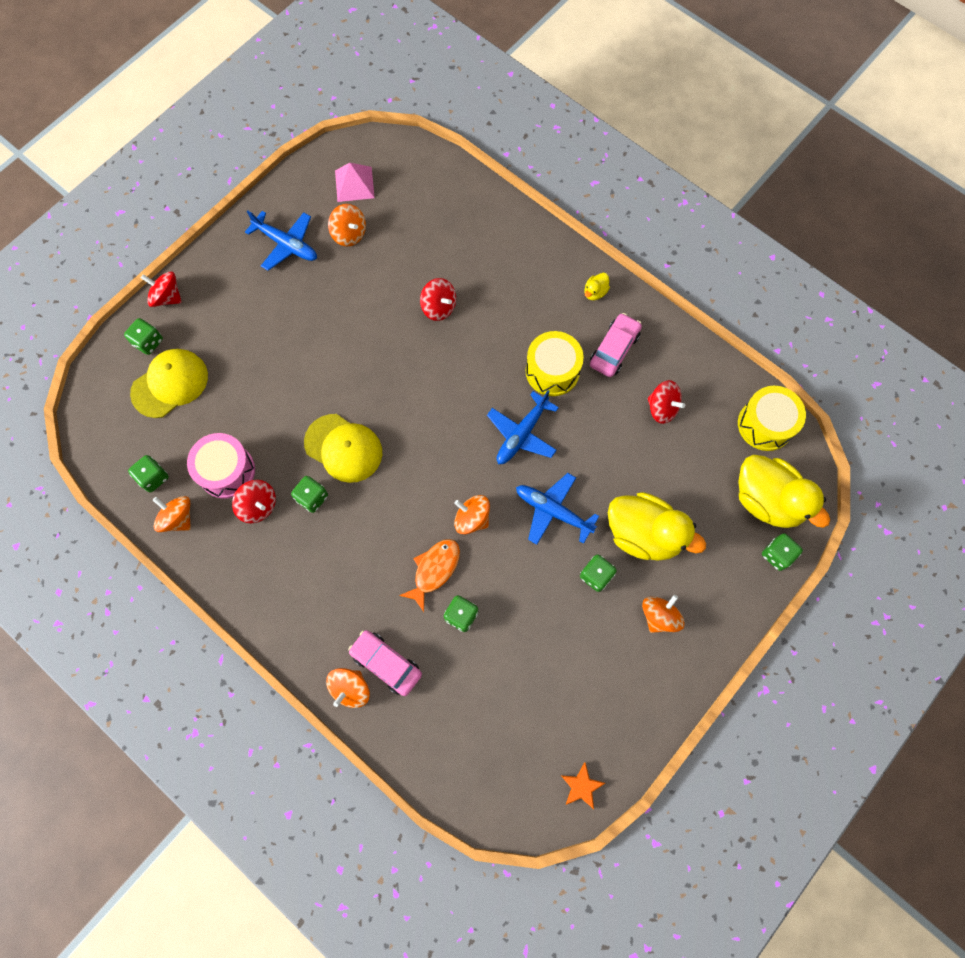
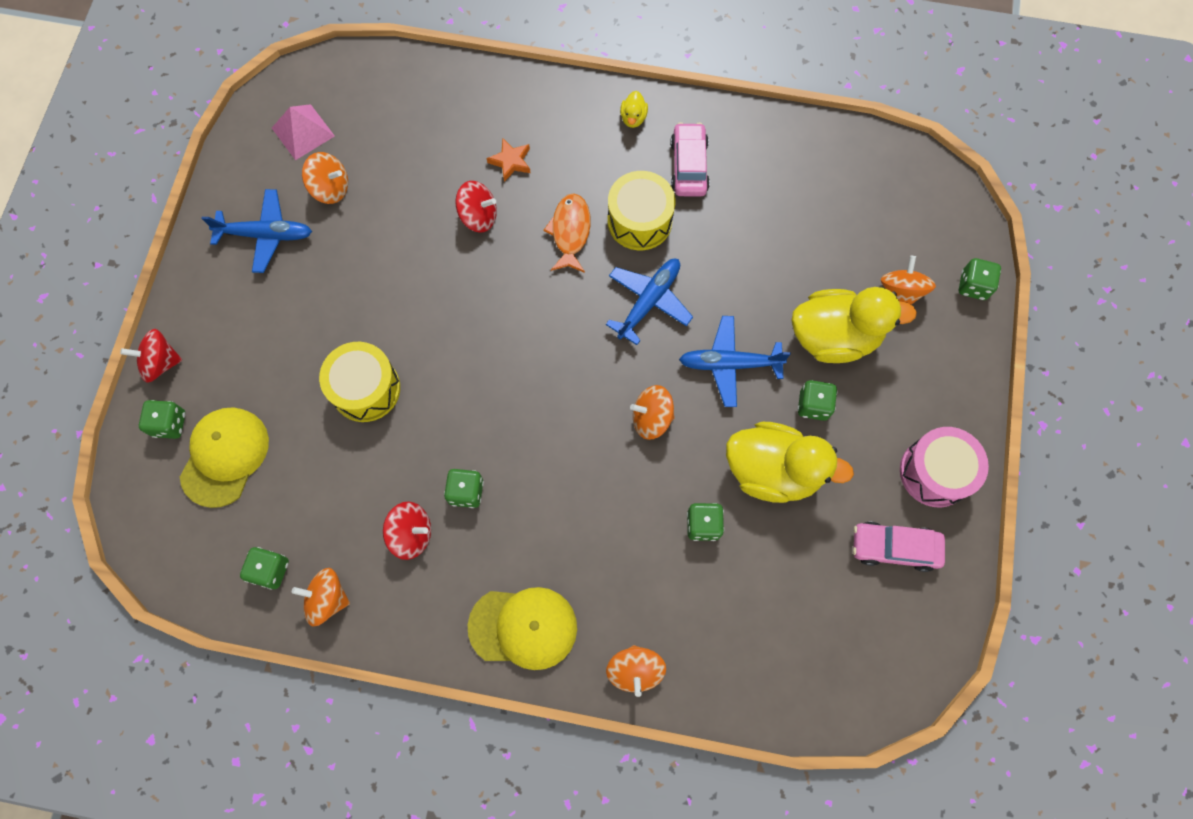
camera: 30 degrees left, 0 degrees up
(226, 471) = (351, 516): pink drum -> pink drum (935, 472)
(343, 448) = (467, 420): yellow cap -> yellow cap (523, 627)
(386, 663) = (656, 621): pink car -> pink car (894, 548)
(434, 570) = (645, 494): orange fish -> orange fish (570, 232)
(522, 434) = (648, 302): blue plane -> blue plane turned 150 degrees counterclockwise
(581, 786) = (931, 626): orange star -> orange star (511, 162)
(659, 616) = (900, 410): orange spinning top -> orange spinning top (901, 291)
(662, 408) = (773, 200): red spinning top -> none
(765, 424) = (883, 164): yellow drum -> yellow drum (366, 389)
(767, 500) = (931, 237): yellow duck -> yellow duck (772, 471)

